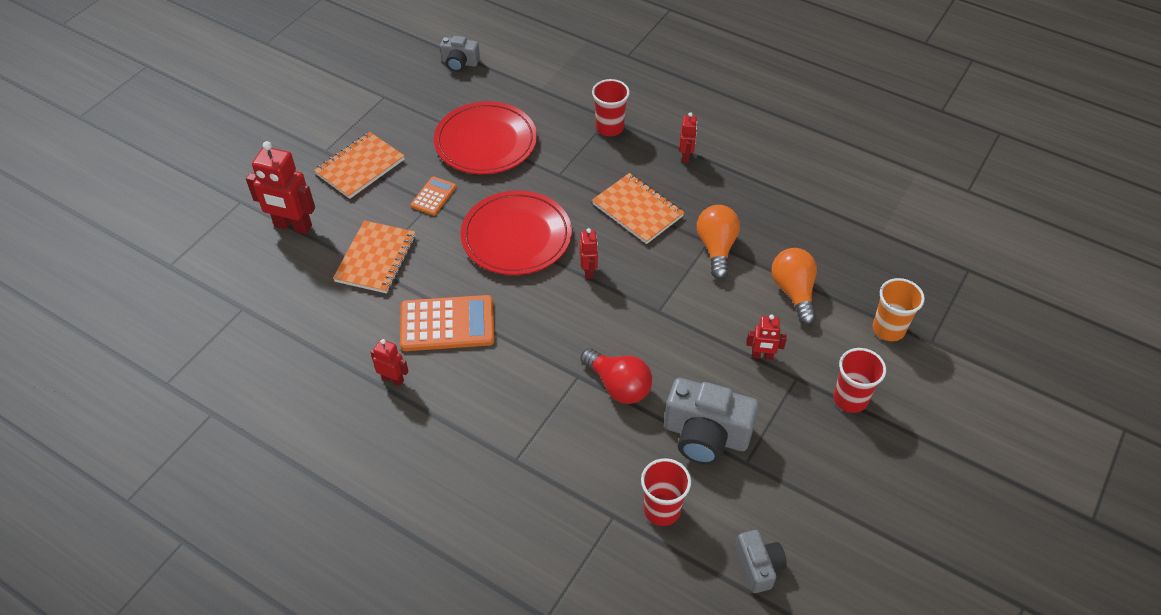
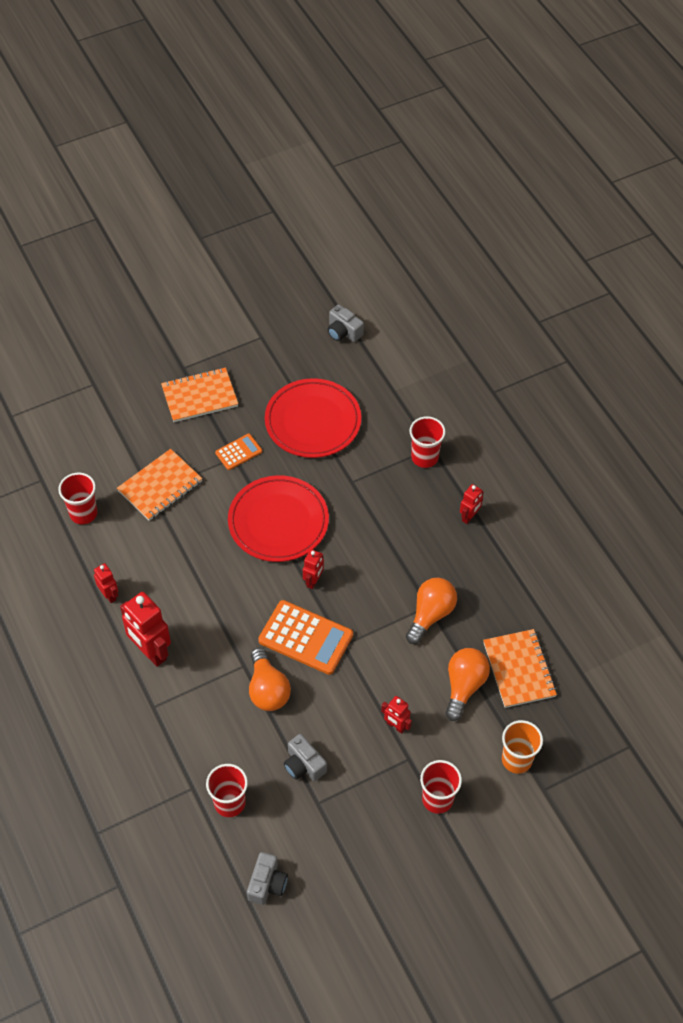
camera: 30 degrees right, 5 degrees up
(293, 226) = (117, 426): red robot -> red robot (151, 652)
(311, 318) = (83, 513): none -> red cup
(447, 324) = (176, 570): orange calculator -> orange calculator (305, 638)
(618, 385) = (267, 689): red light bulb -> orange light bulb
(637, 210) = (391, 547): orange notebook -> orange notebook (519, 669)
(706, 435) = (304, 765): grey camera -> grey camera, size x0.57

